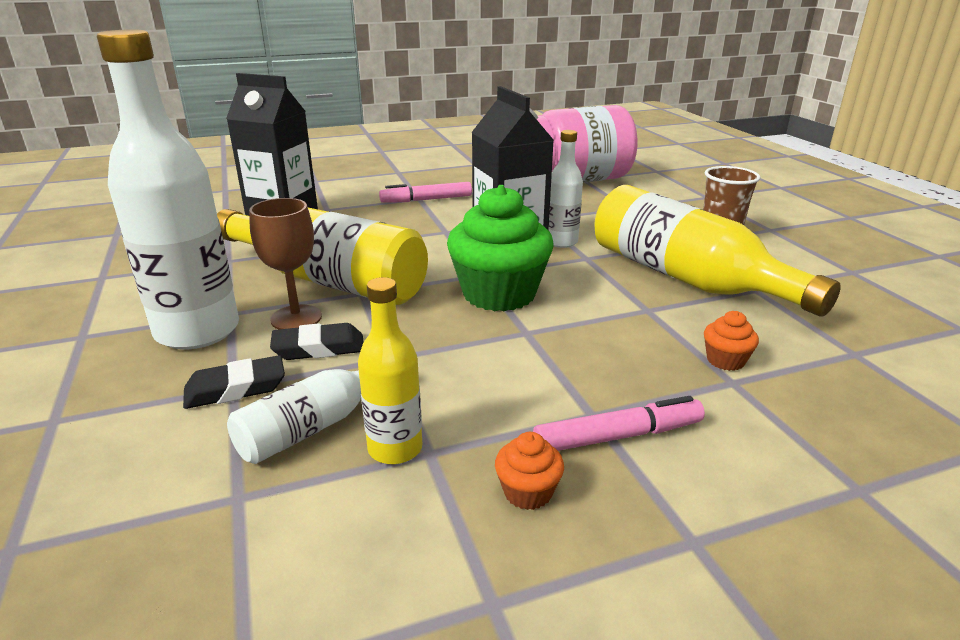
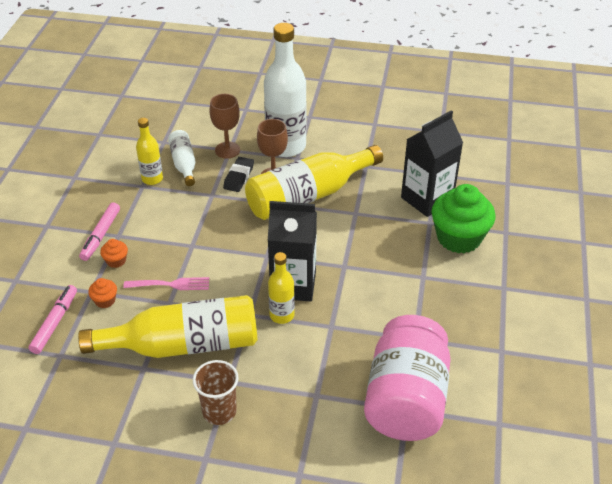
camera: 120 degrees right, 15 degrees up
(236, 388) = (227, 150): black eraser -> brown goblet
(426, 200) = (416, 279): pink marker -> pink marker (55, 323)
(499, 294) = (237, 253): green cupcake -> green cupcake (459, 238)
(528, 492) = (101, 200): orange cupcake -> orange cupcake (116, 261)
(561, 242) = (282, 315): white bottle -> yellow bottle
(618, 320) = (171, 284): none -> pink fork

